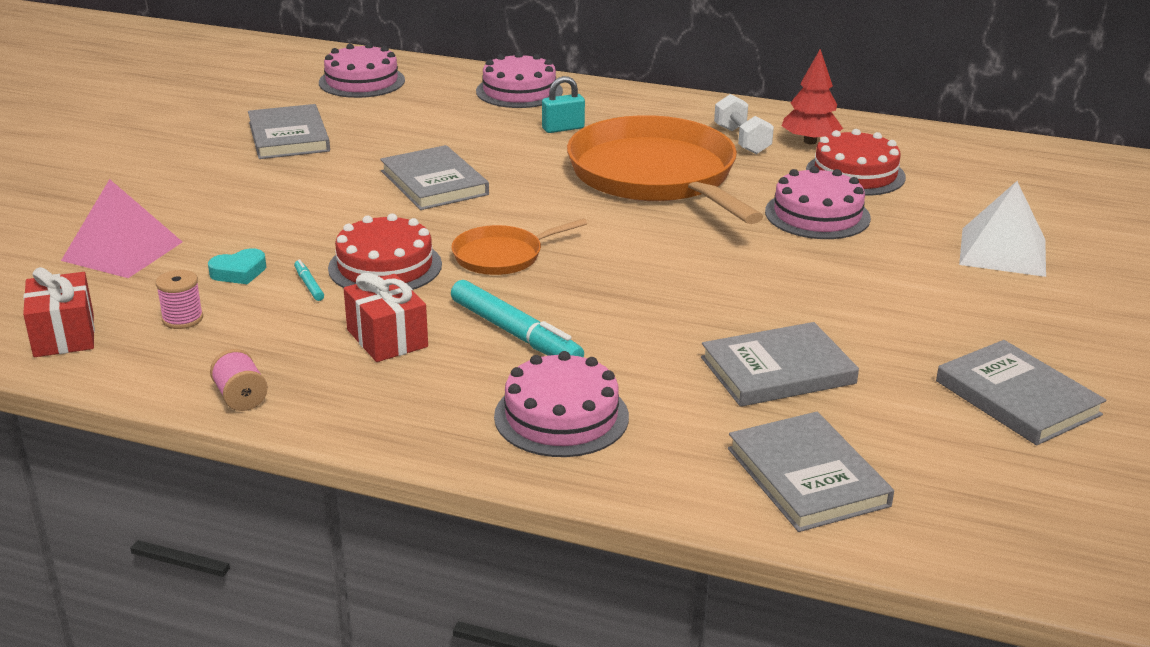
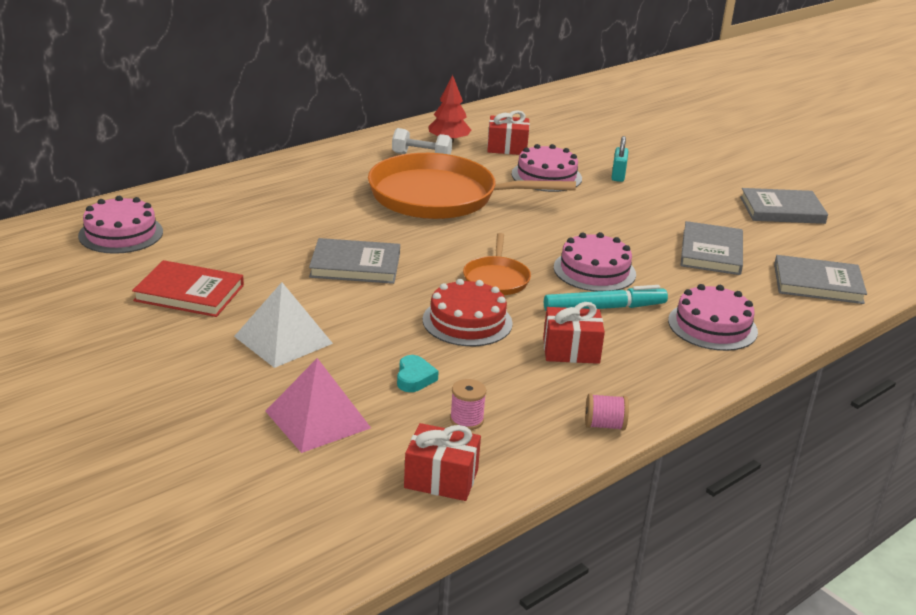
camera: 60 degrees left, 0 degrees up
(289, 137) = (189, 293): grey book -> red book
(309, 285) = (465, 356): turquoise marker -> none
(519, 91) = (238, 188): pink cake -> pink cake (594, 271)
(563, 128) = (325, 197): turquoise padlock -> turquoise padlock (618, 175)
(855, 174) = (507, 148): red cake -> red gift
(1003, 251) = (638, 153): white pyramid -> white pyramid (283, 340)

